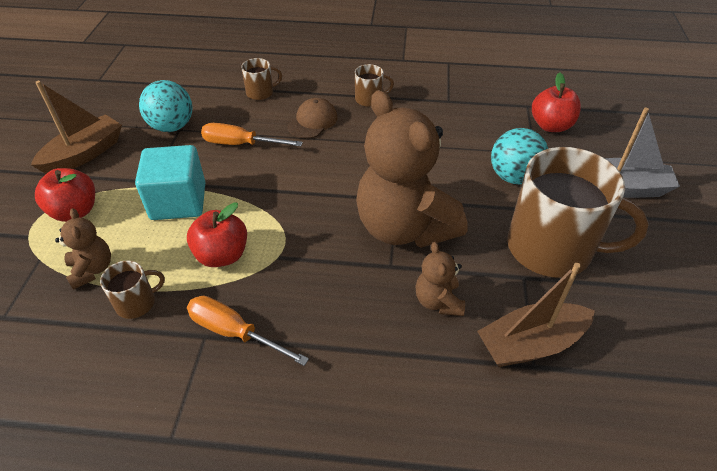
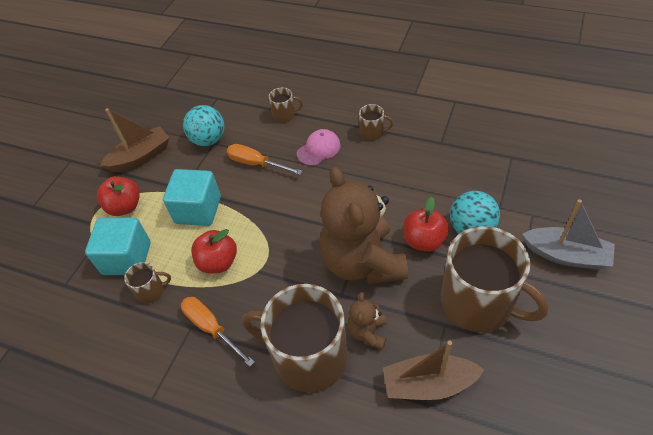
camera: 20 degrees right, 5 degrees up
(92, 270) = (127, 258): brown teddy bear -> turquoise cube
(312, 121) = (319, 149): brown cap -> pink cap
(374, 342) = (308, 356): none -> brown mug
(551, 126) = (525, 181): red apple -> red apple (424, 241)

